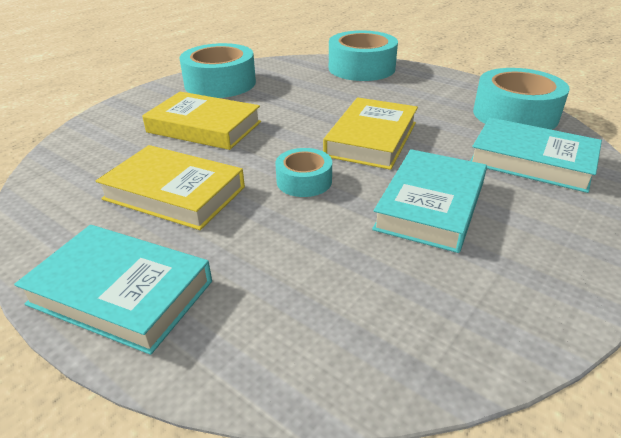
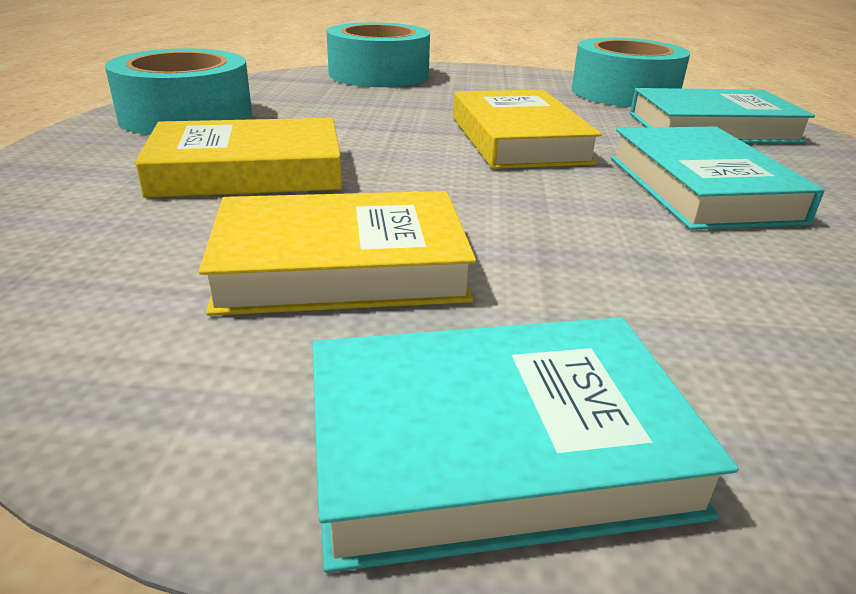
camera: 35 degrees left, 5 degrees down
(304, 181) = (515, 200): turquoise tape -> none

